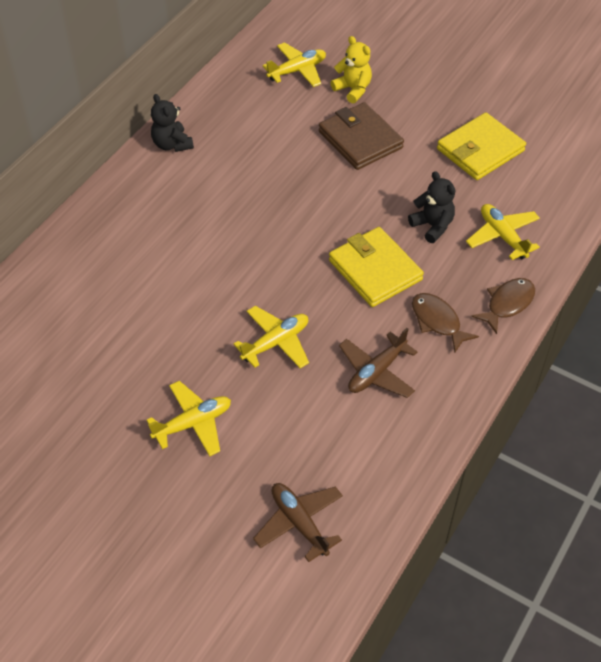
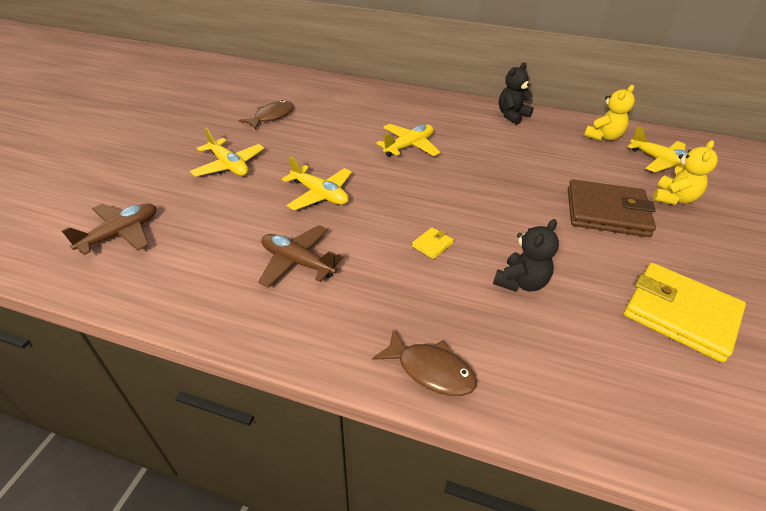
camera: 75 degrees right, 10 degrees down
(241, 90) = (603, 137): none -> yellow teddy bear
(360, 139) = (606, 212): brown wallet -> brown wallet turned 60 degrees clockwise
(375, 270) = (432, 244): yellow wallet -> yellow wallet, size x0.40
(437, 321) = (379, 303): brown fish -> brown fish (271, 116)
(502, 236) = (545, 353): yellow plane -> yellow plane (409, 146)

